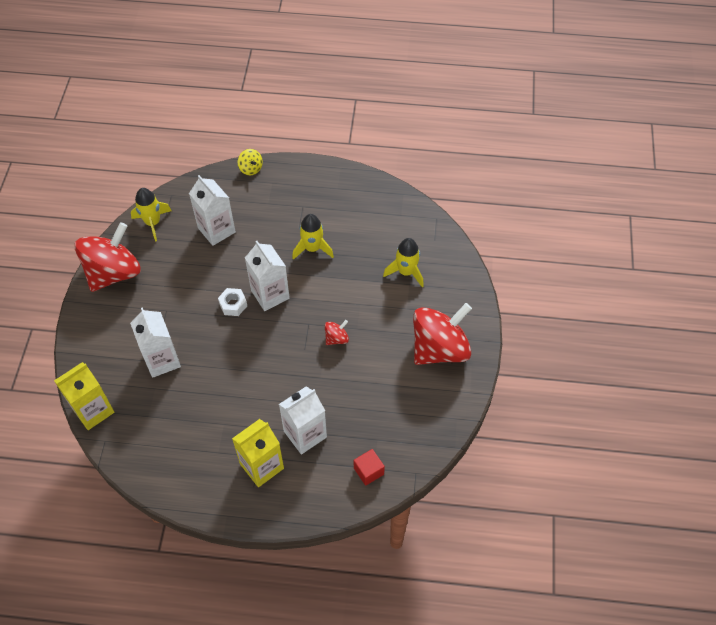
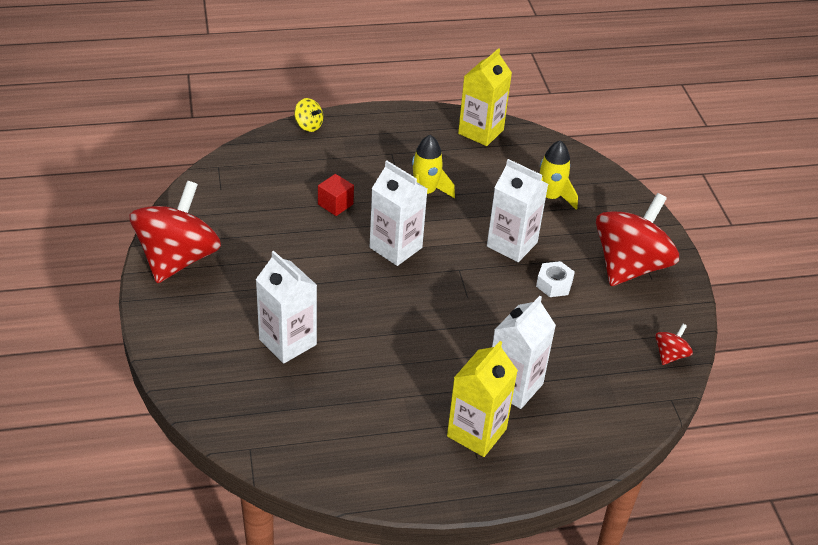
camera: 20 degrees left, 15 degrees down
(93, 410) = (218, 416): yellow carton -> yellow carton (481, 132)
(153, 223) = (207, 198): yellow rocket -> none
(216, 230) = (295, 193): white carton -> white carton (512, 244)
(233, 305) = (353, 266): white nut -> white nut (554, 284)
(336, 338) = (501, 278): red spinning top -> red spinning top (670, 355)
(368, 471) = (614, 409): red cube -> red cube (335, 204)

